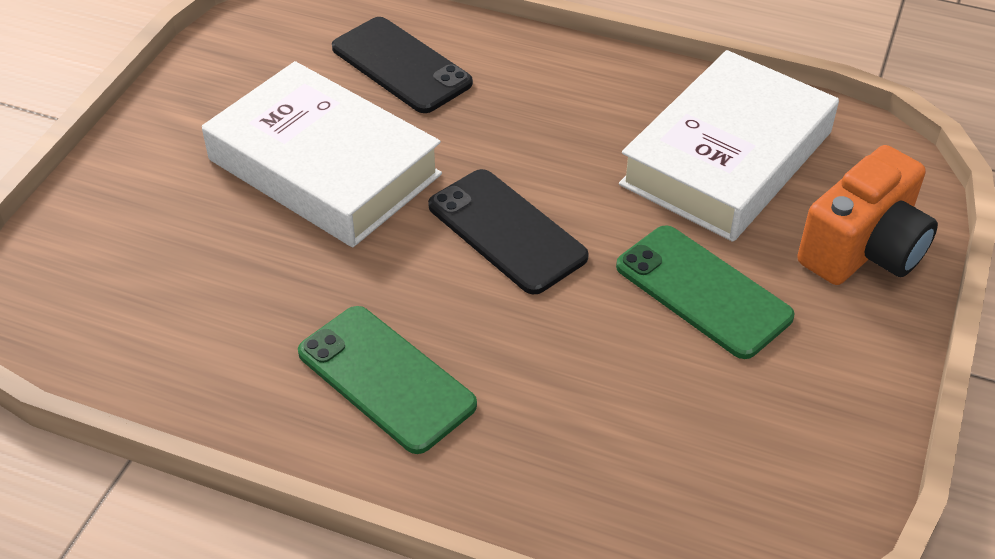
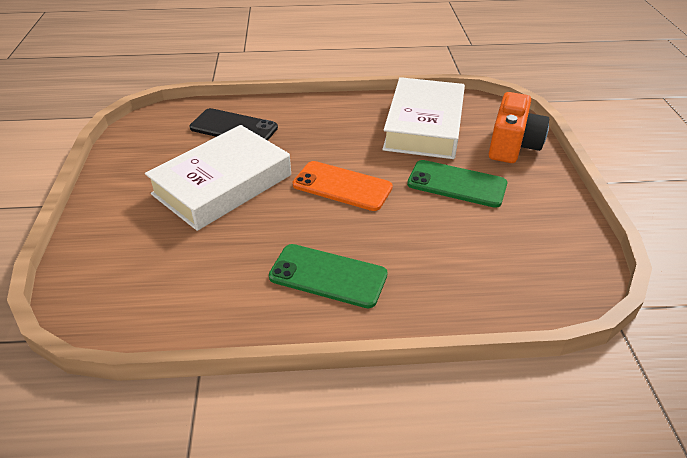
camera: 25 degrees left, 5 degrees down
(324, 167) = (222, 184): white book -> white book turned 60 degrees counterclockwise
(506, 231) = (342, 186): black phone -> orange phone

